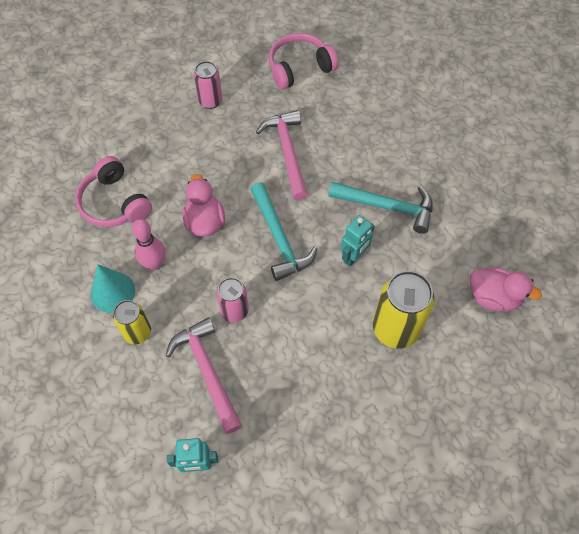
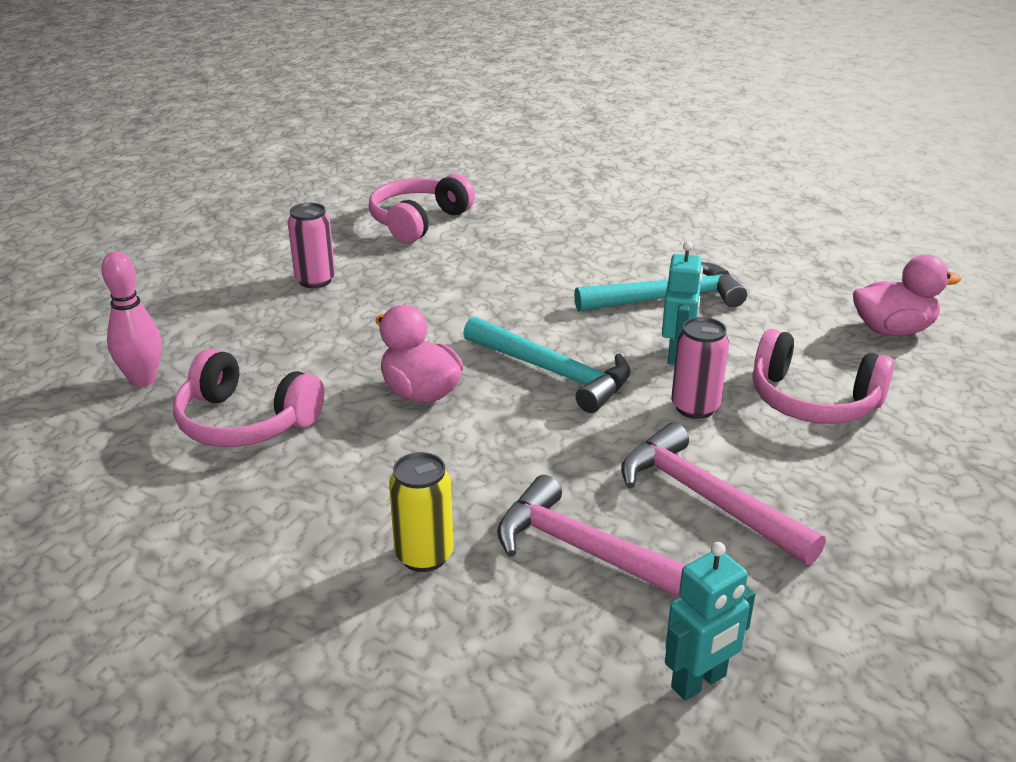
camera: 30 degrees left, 30 degrees down
(112, 292) = (332, 523): turquoise cone -> none
(154, 264) = (379, 465): pink bowling pin -> pink bowling pin (143, 380)
(234, 311) = (564, 468): pink can -> pink can (695, 407)
(287, 152) = (478, 293): pink hammer -> pink hammer (707, 498)
(395, 329) = (813, 401): yellow can -> pink headphones

